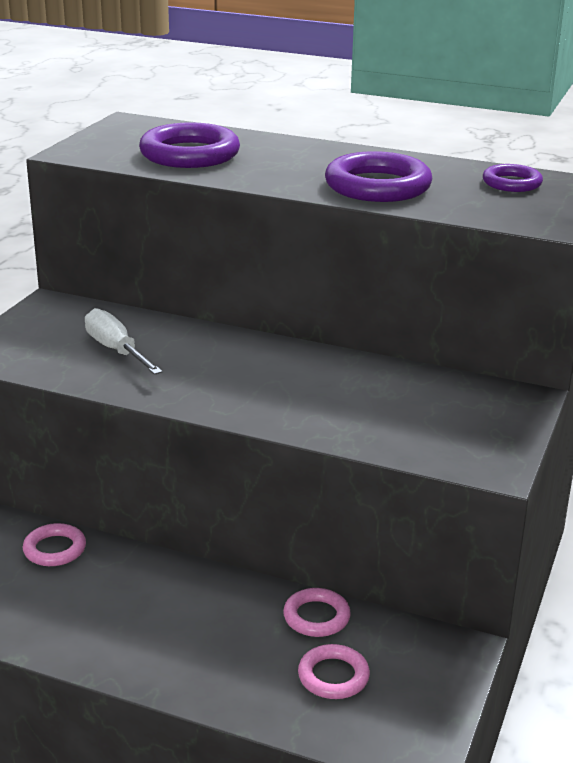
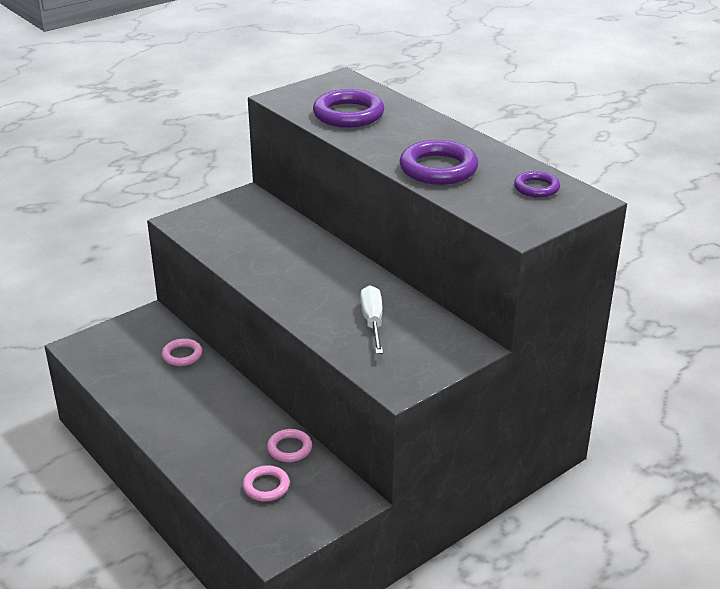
camera: 30 degrees right, 5 degrees up
(116, 350) = (254, 239): white screwdriver -> white screwdriver (372, 321)

